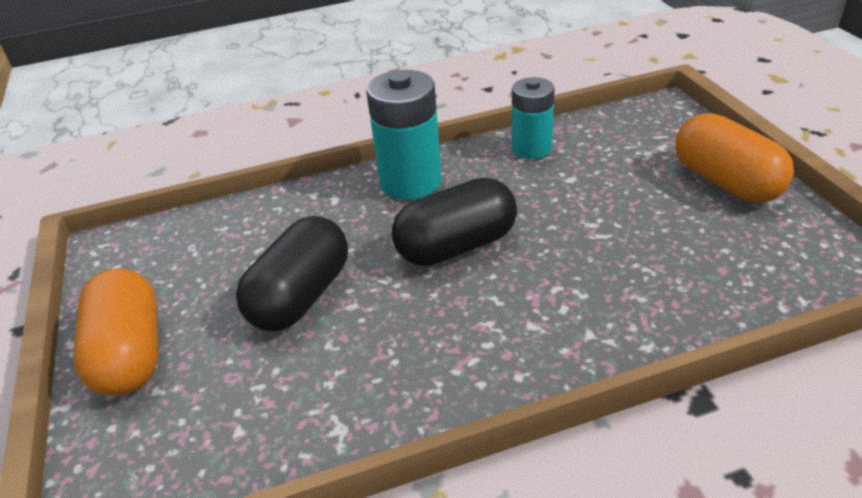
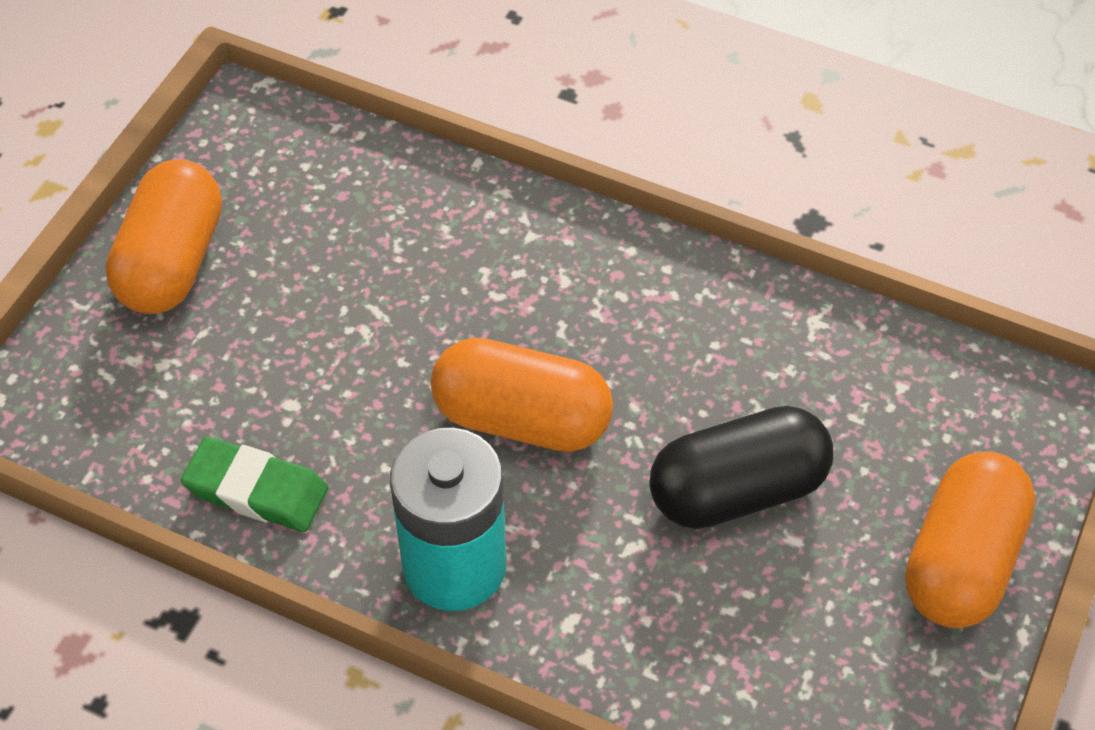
camera: 140 degrees left, 15 degrees up
(456, 246) = (522, 419): black capsule -> orange capsule
(531, 148) = (256, 490): turquoise battery -> green eraser

